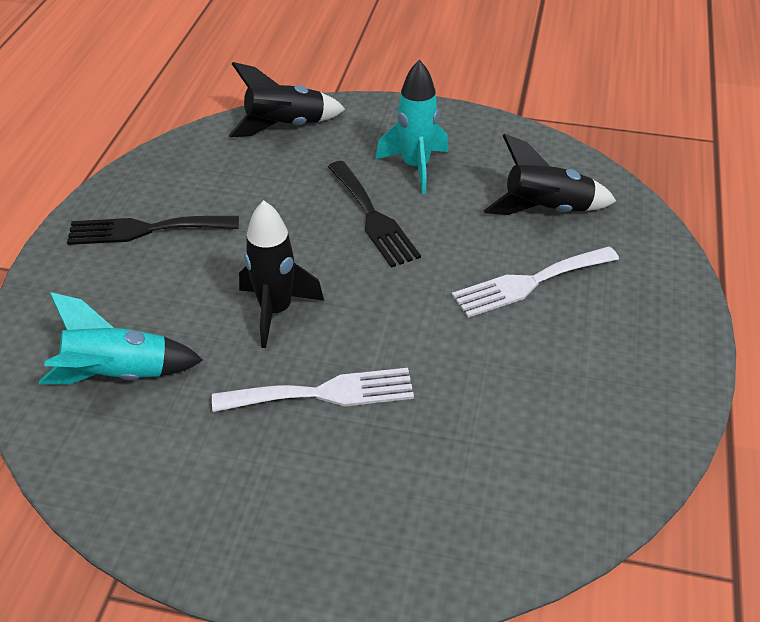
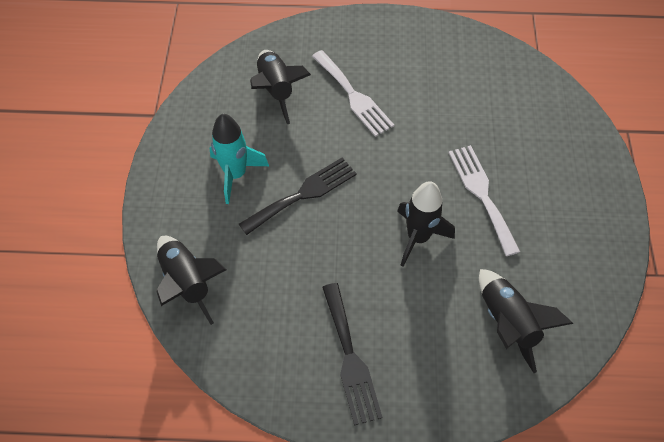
camera: 100 degrees left, 15 degrees up
(118, 375) = (507, 323): turquoise rocket -> black rocket

